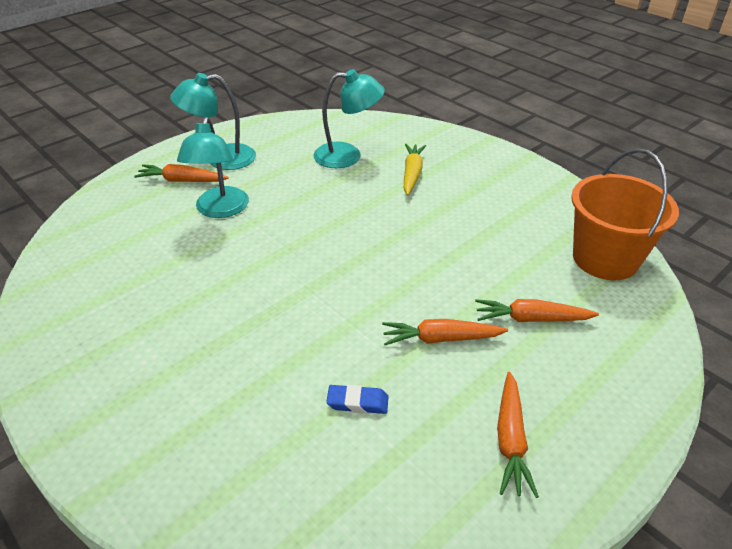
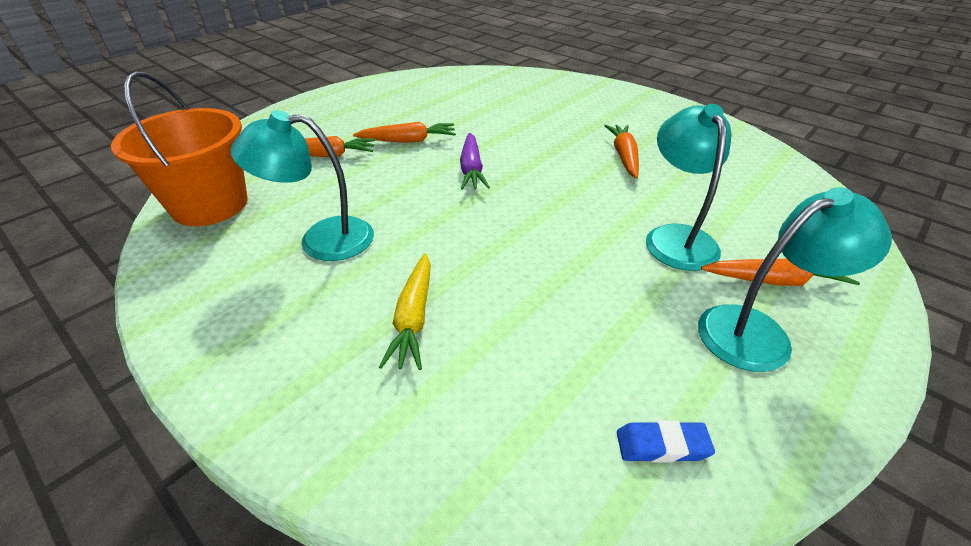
camera: 175 degrees right, 0 degrees up
(348, 156) = (532, 356): turquoise lamp -> turquoise lamp (321, 240)
(357, 402) = (470, 111): blue eraser -> blue eraser (662, 445)
(367, 287) = (471, 169): none -> purple carrot
(510, 440) = (375, 103): orange carrot -> orange carrot (624, 156)

